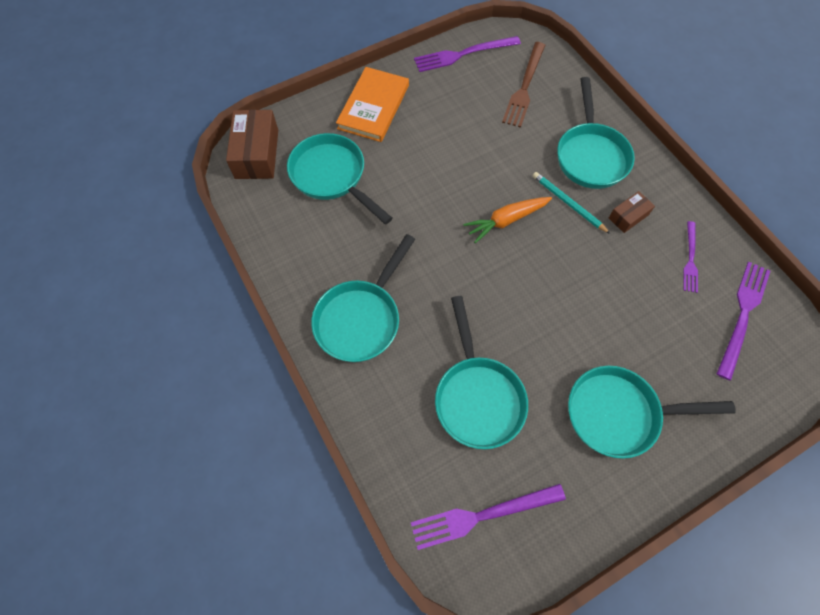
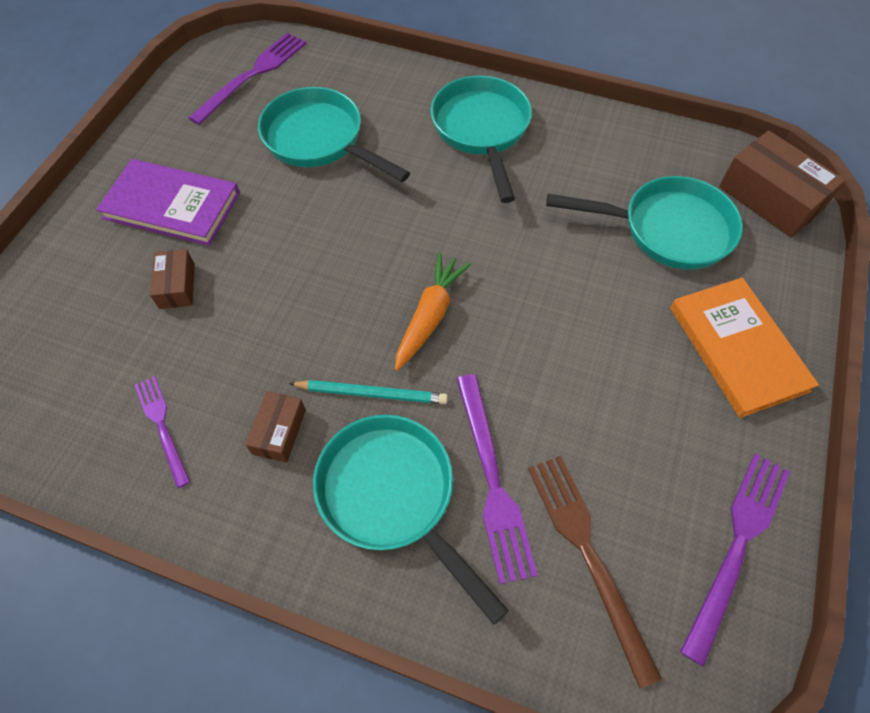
camera: 140 degrees right, 5 degrees down
(619, 414) = (172, 205): turquoise pan -> purple book
(644, 342) = (177, 286): none -> brown box
(742, 315) = (63, 395): purple fork -> purple fork (492, 480)

